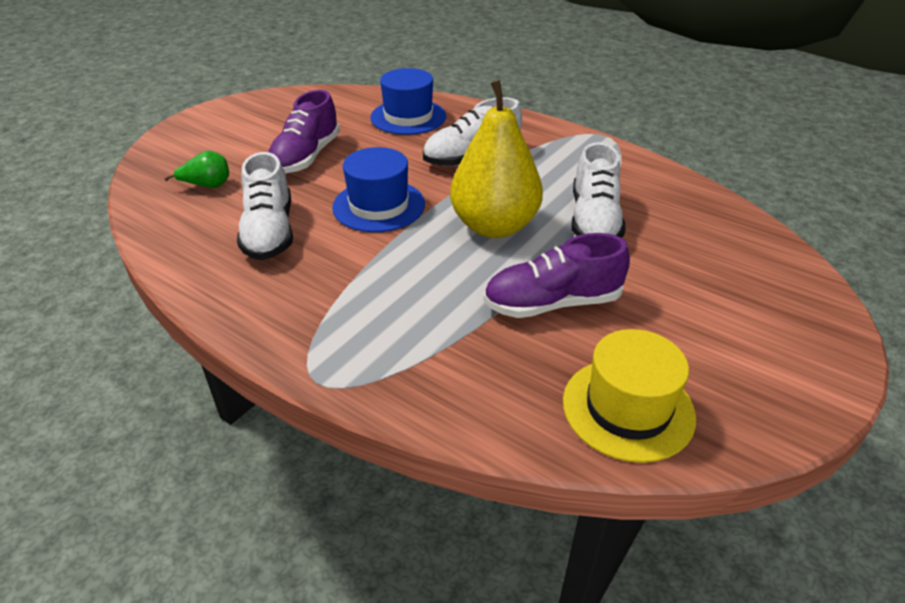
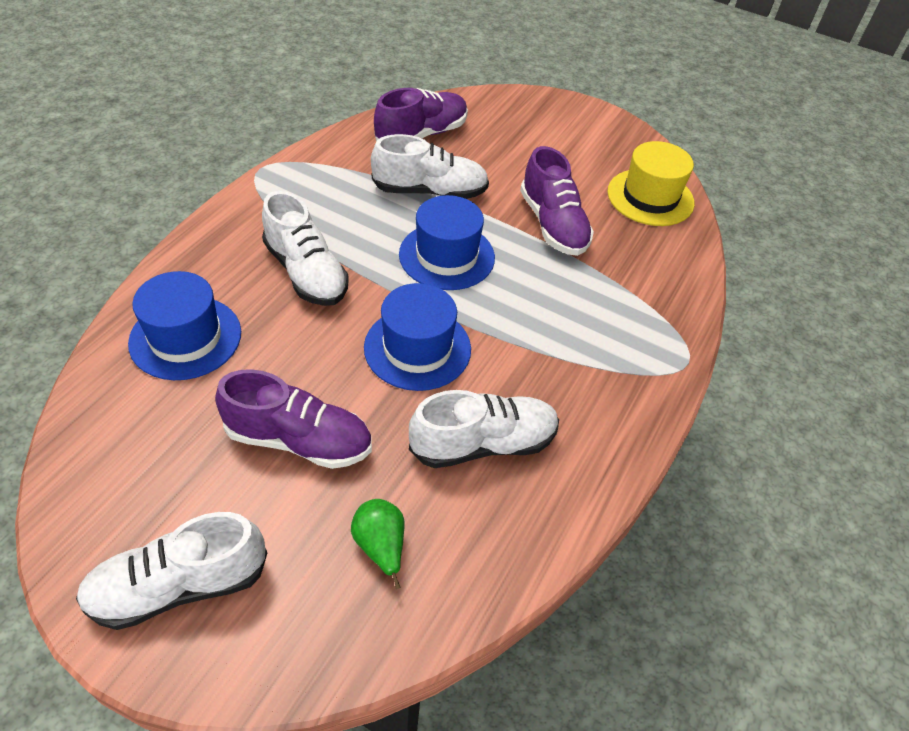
camera: 100 degrees left, 10 degrees up
(222, 125) = (179, 585): none -> white shoe
(494, 226) = (447, 256): yellow pear -> blue hat
(696, 220) = (422, 135): none -> purple shoe

